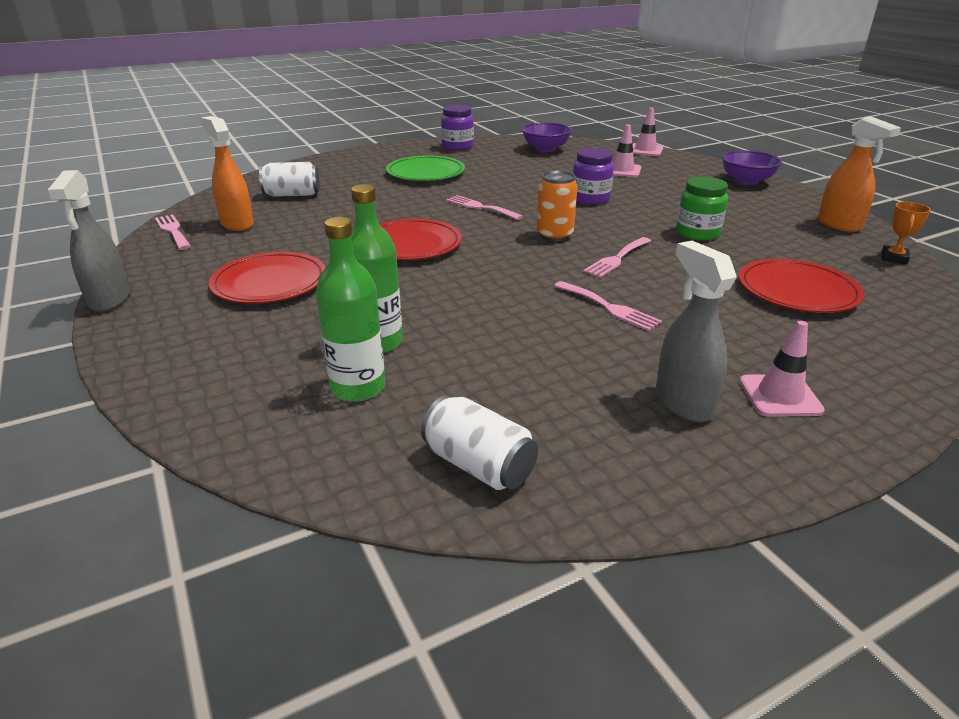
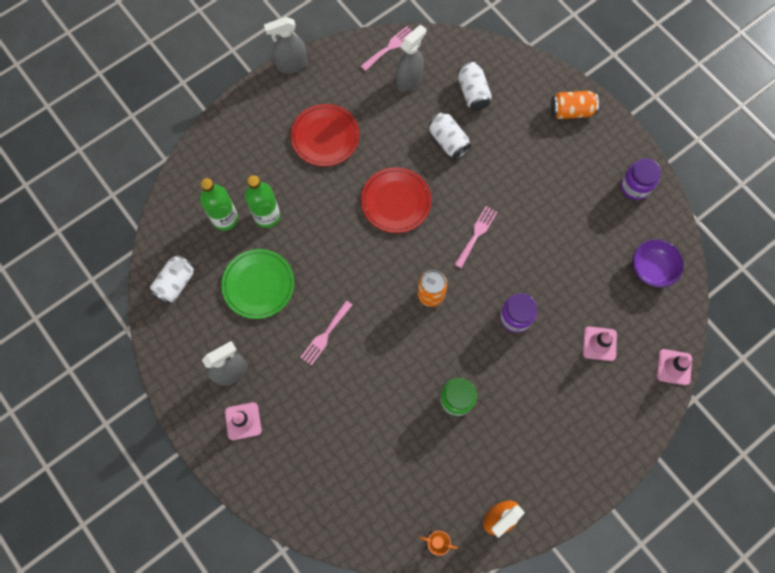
camera: 80 degrees right, 40 degrees up
(237, 224) = (409, 80): orange spray bottle -> grey spray bottle
(346, 211) = (448, 141): none -> white can
(357, 160) = (571, 111): none -> orange can
(425, 173) = (549, 176): green plate -> green plate (258, 285)
(617, 259) = (397, 339): pink fork -> none
(746, 181) = (597, 458): purple bowl -> none
(797, 291) = (367, 456): red plate -> none

